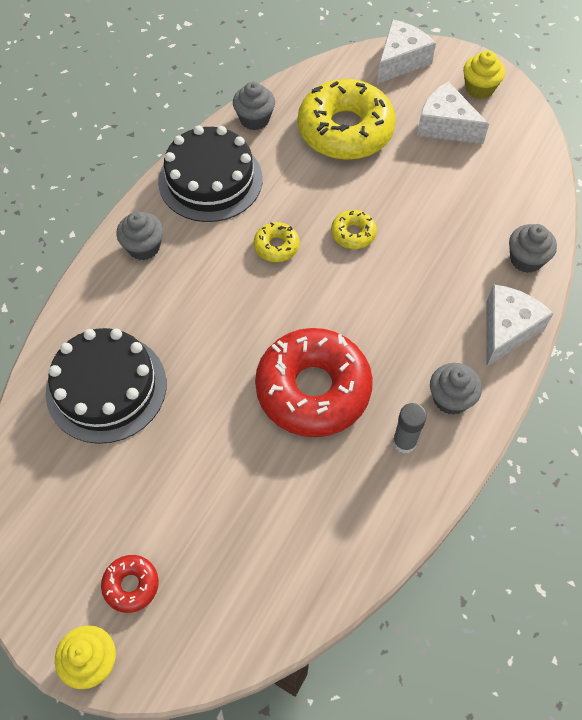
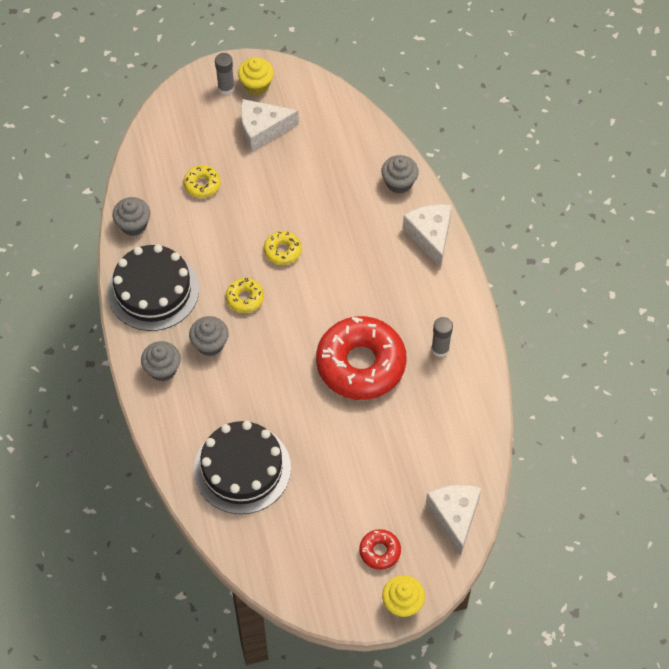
camera: 45 degrees left, 0 degrees up
(345, 130) = (202, 184): yellow donut -> yellow donut, size x0.44
(400, 61) = (184, 104): white cheese -> white cheese (454, 516)
(450, 73) = (226, 88): none -> grey glue stick
(450, 398) = (440, 303): grey cupcake -> grey cupcake (210, 344)

